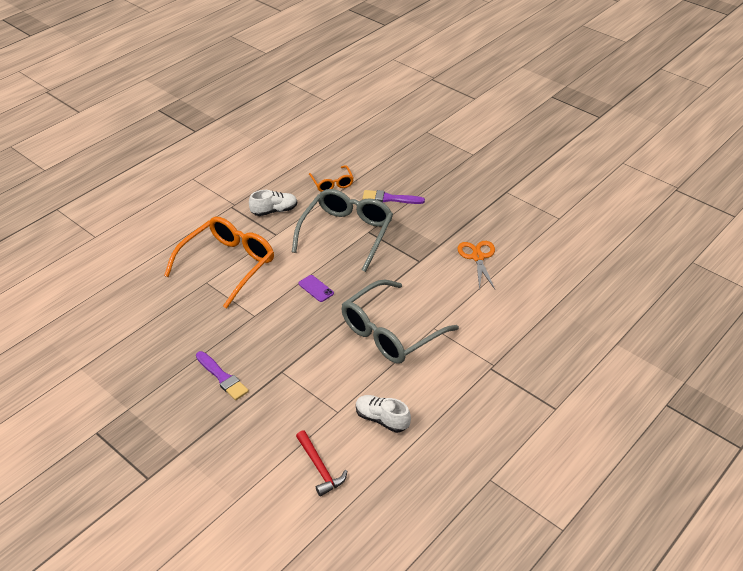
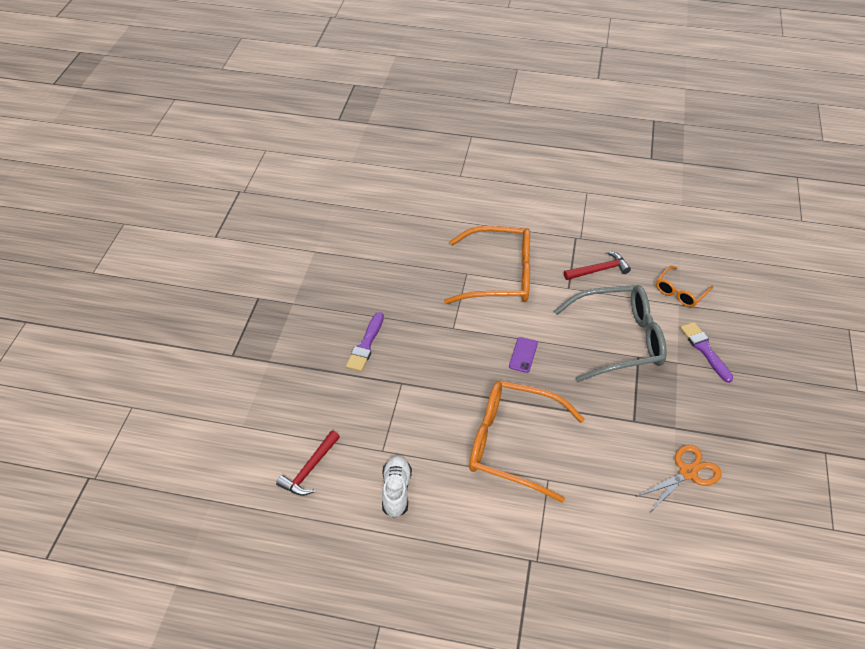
camera: 60 degrees right, 5 degrees up
(274, 211) = (599, 270): white shoe -> red hammer
(390, 332) = (512, 444): grey glasses -> orange glasses

